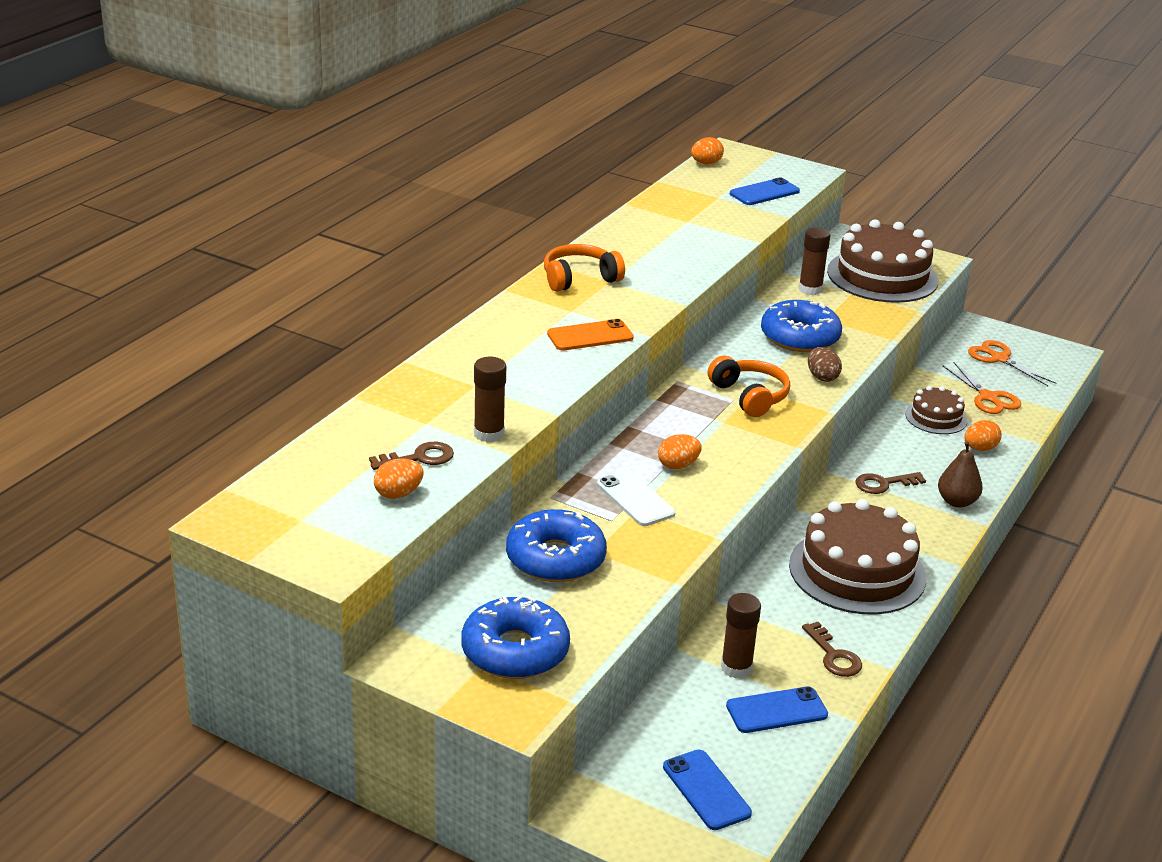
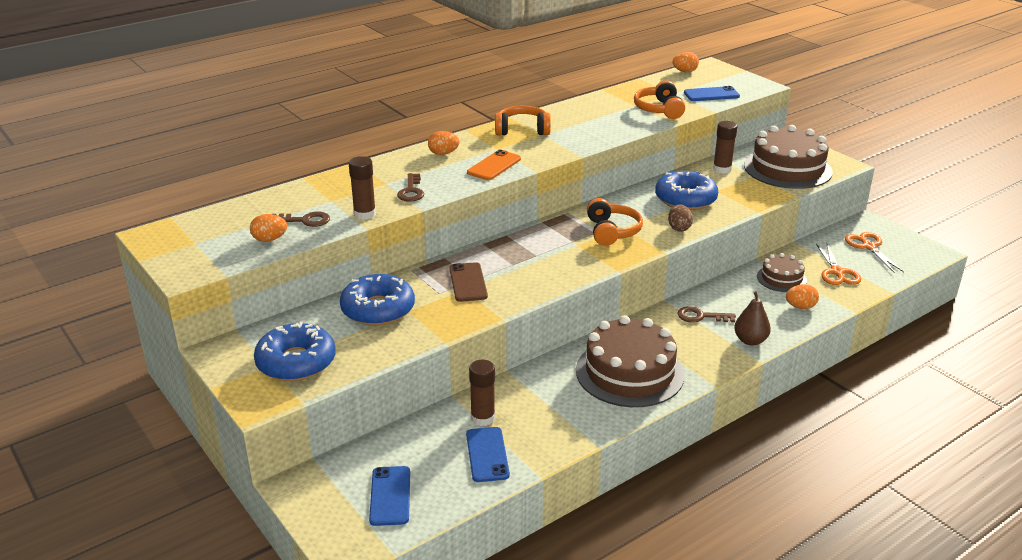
camera: 25 degrees right, 0 degrees up
(590, 336) = (494, 166): orange phone -> orange phone turned 60 degrees counterclockwise
(635, 499) = (468, 282): white phone -> brown phone
(678, 465) = (518, 267): orange egg -> orange egg (443, 153)
(721, 223) = (659, 109): none -> orange headphones
(776, 710) = (487, 454): blue phone -> blue phone turned 75 degrees clockwise
(834, 655) = (562, 427): brown key -> brown key (411, 191)

